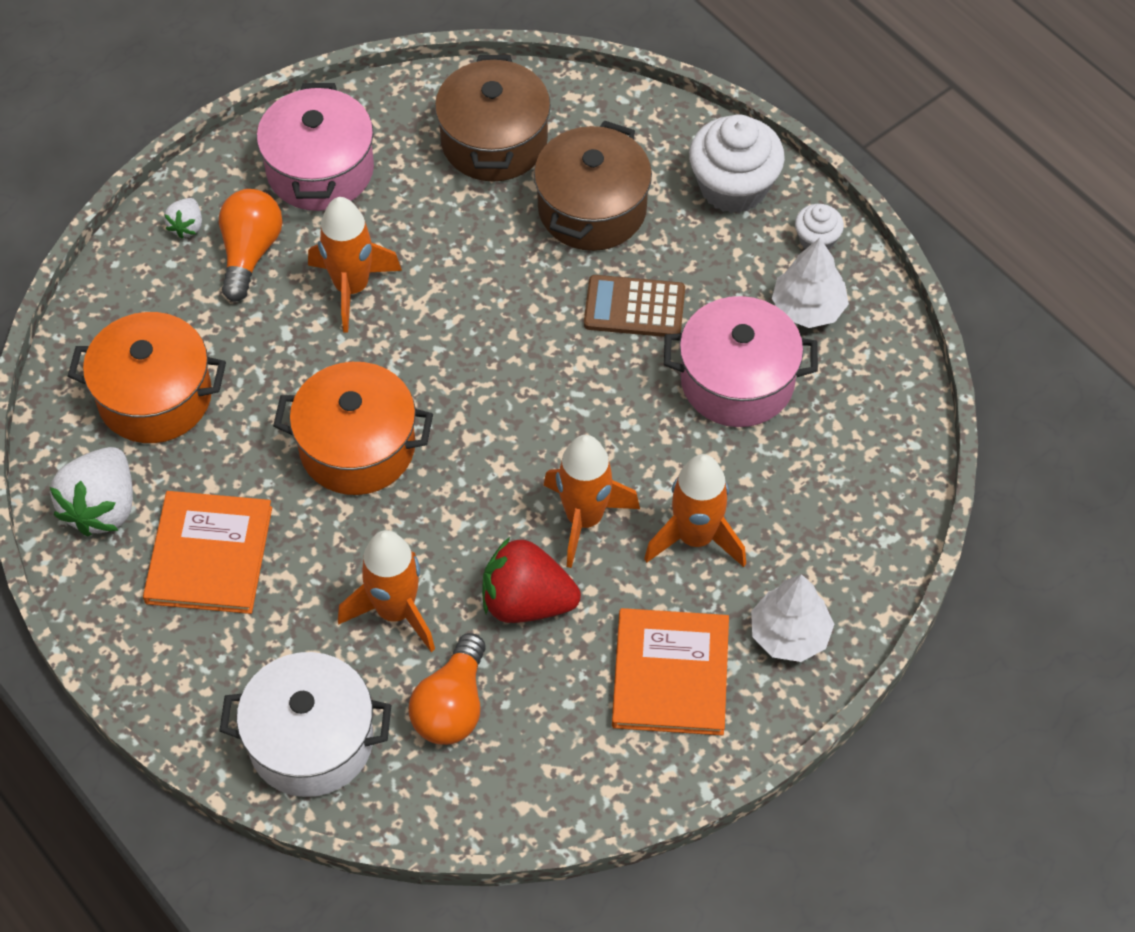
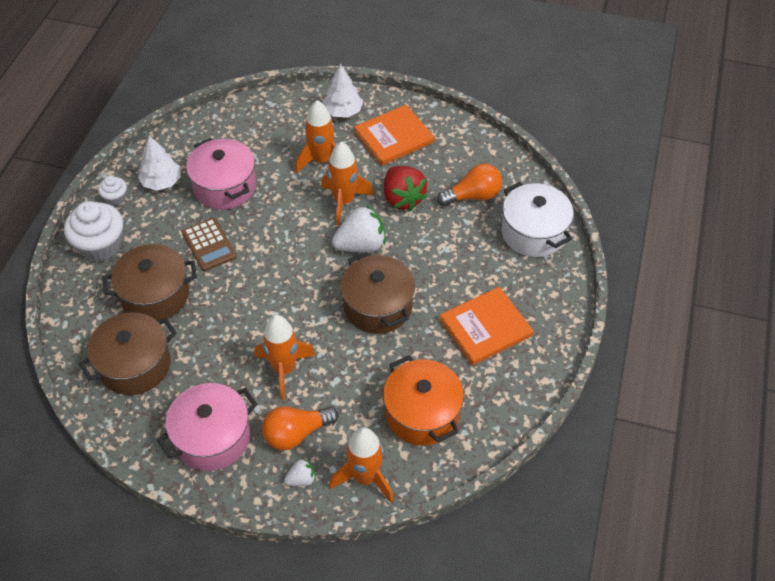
camera: 125 degrees left, 5 degrees down
(102, 507) = (502, 390): white strawberry -> white strawberry (361, 245)
(357, 447) = (377, 306): orange pot -> brown pot
(395, 611) = (448, 240): orange rocket -> orange rocket (365, 477)

